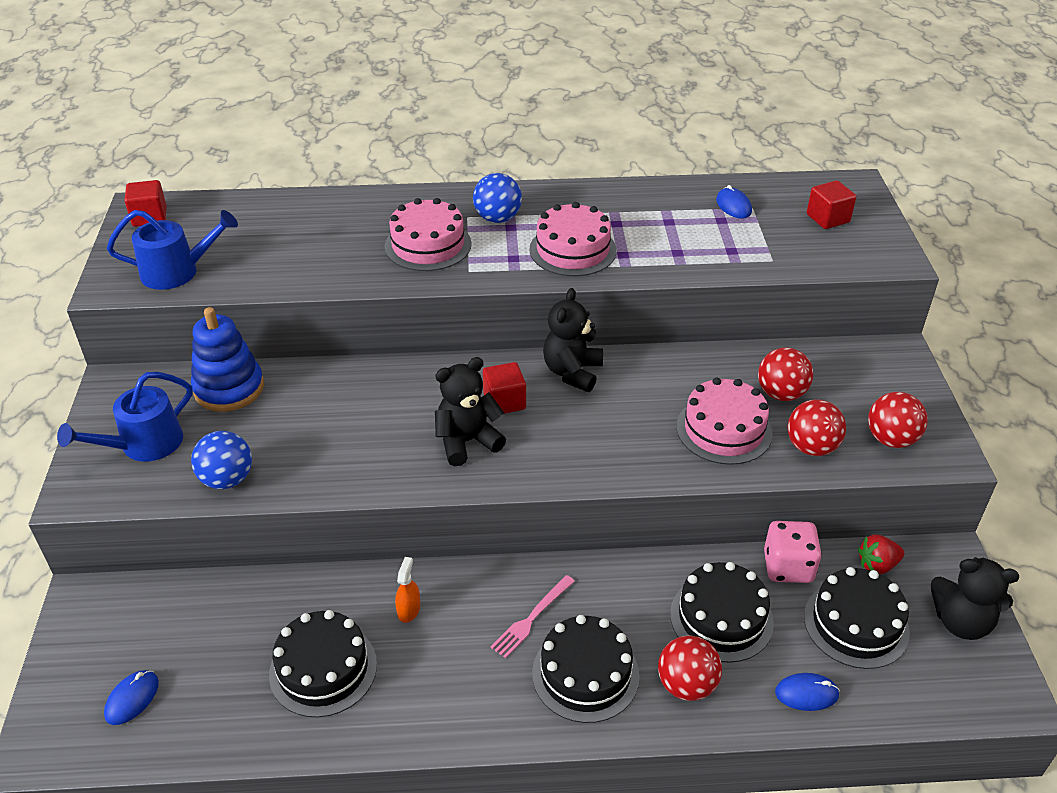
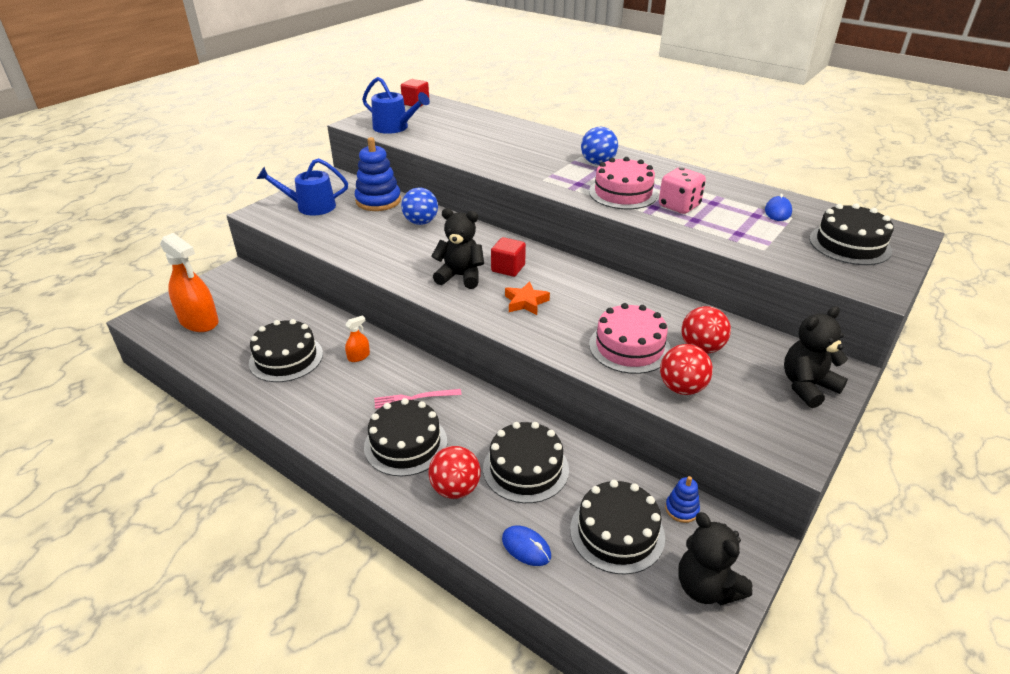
camera: 40 degrees right, 5 degrees down
(132, 699) = (199, 321): blue mouse -> orange spray bottle
(227, 479) = (324, 236): blue ball -> blue ball (421, 222)
(428, 245) = (537, 160): pink cake -> none
(572, 372) = (569, 272): black teddy bear -> black teddy bear (807, 386)
(573, 435) = (526, 302): none -> orange star
(788, 567) = (610, 469): pink dice -> pink dice (679, 206)
(827, 218) = (849, 244): red cube -> black cake
(877, 565) = (681, 509): red strawberry -> blue stacking toy
(891, 439) = (756, 416): red ball -> none

